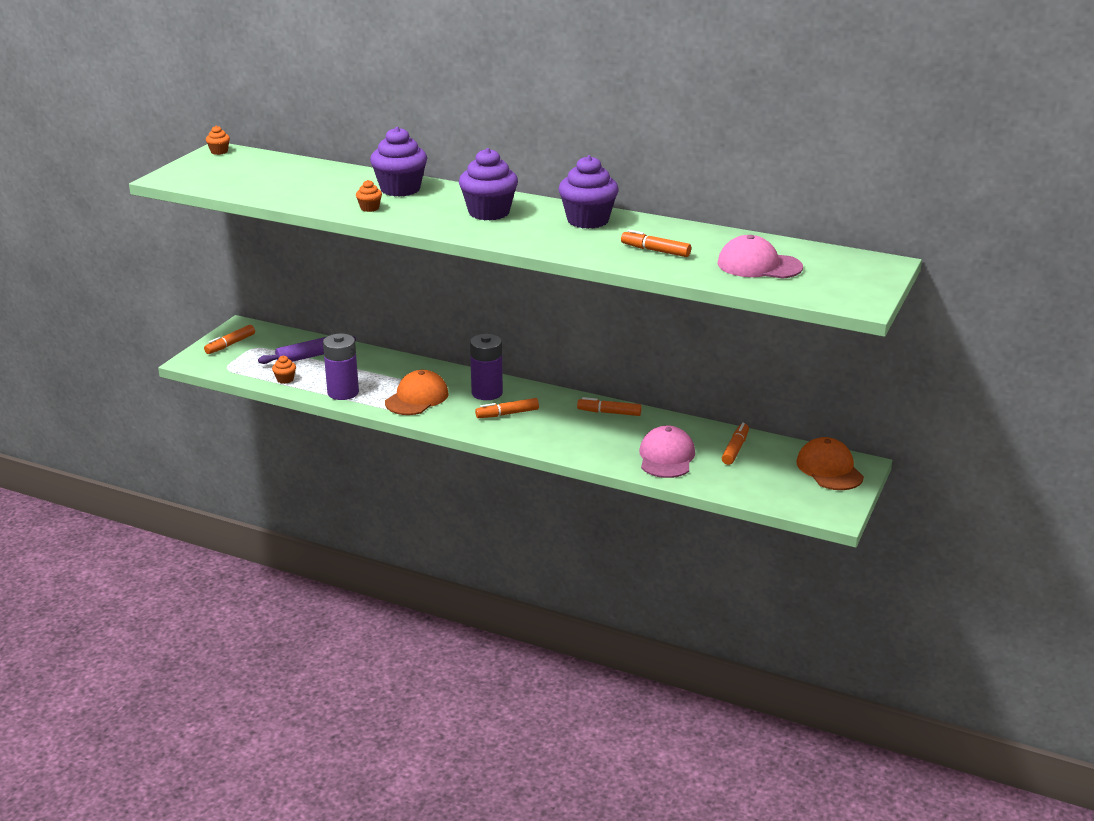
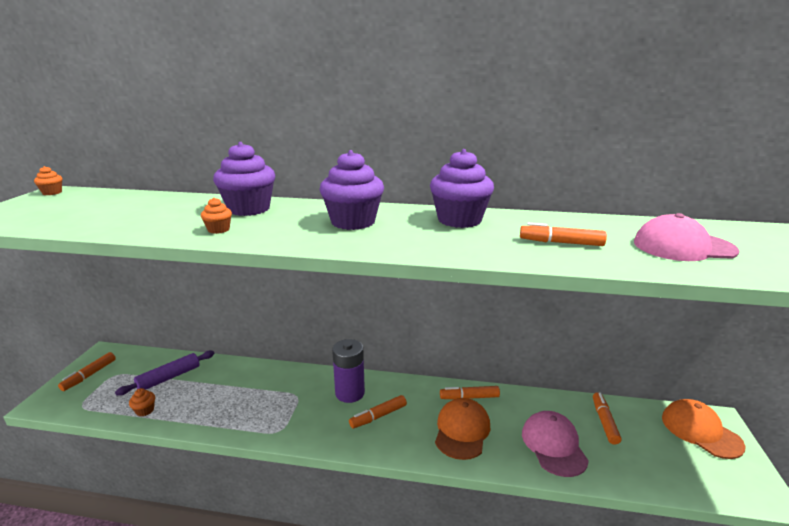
camera: 15 degrees left, 5 degrees down
(343, 392) = (207, 417): purple battery -> none
(417, 398) = (284, 411): orange cap -> orange cap (462, 431)

